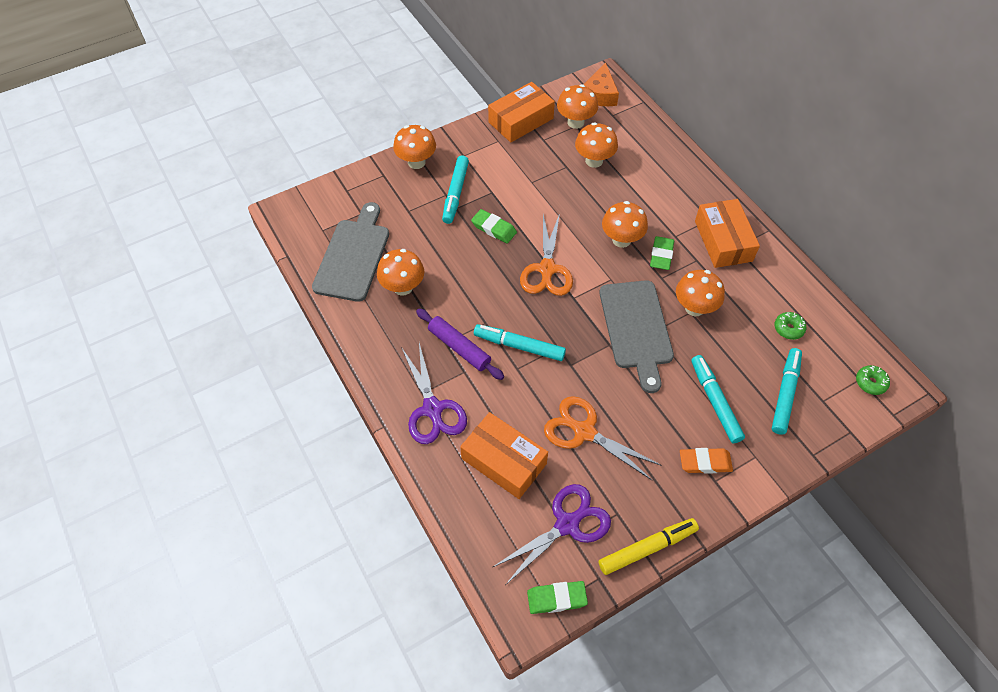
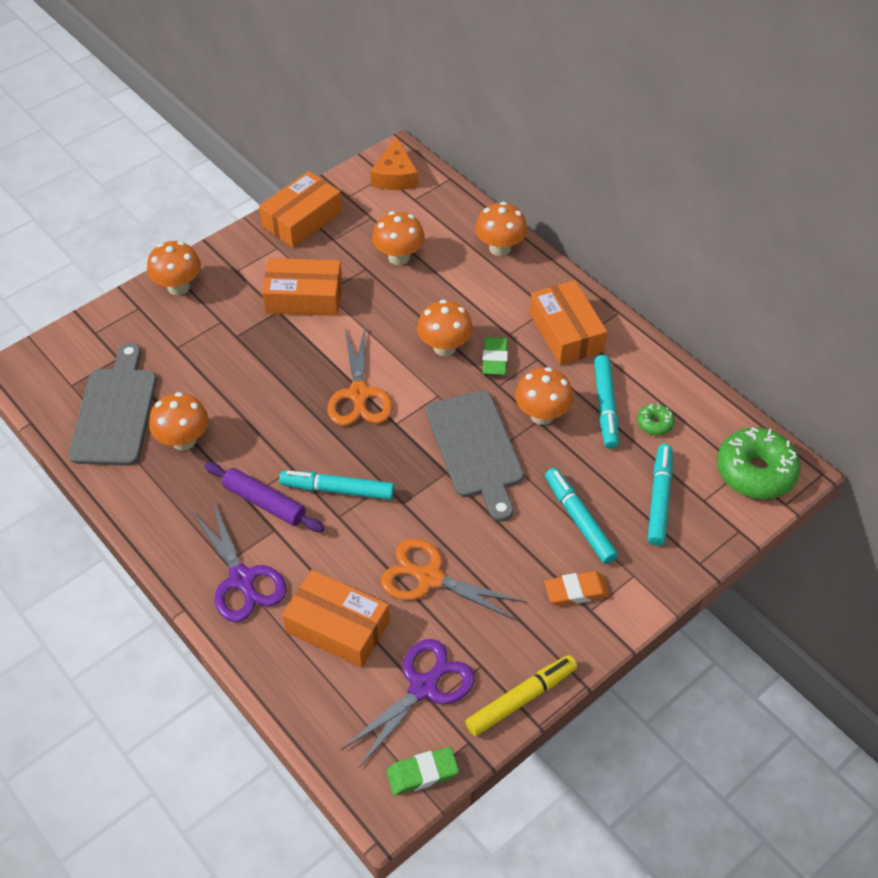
camera: 10 degrees left, 5 degrees down
(455, 193) = (233, 318): turquoise marker -> turquoise marker (605, 406)
(494, 229) = (287, 355): green eraser -> none
(513, 183) = (304, 297): none -> orange box
(575, 122) = (370, 213): orange mushroom -> orange mushroom (500, 248)
(870, 383) = (755, 471): green donut -> green donut, size x2.14

